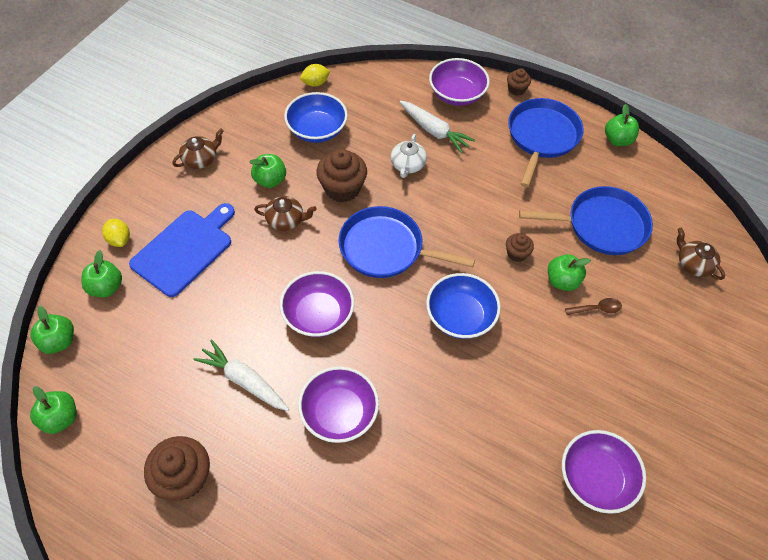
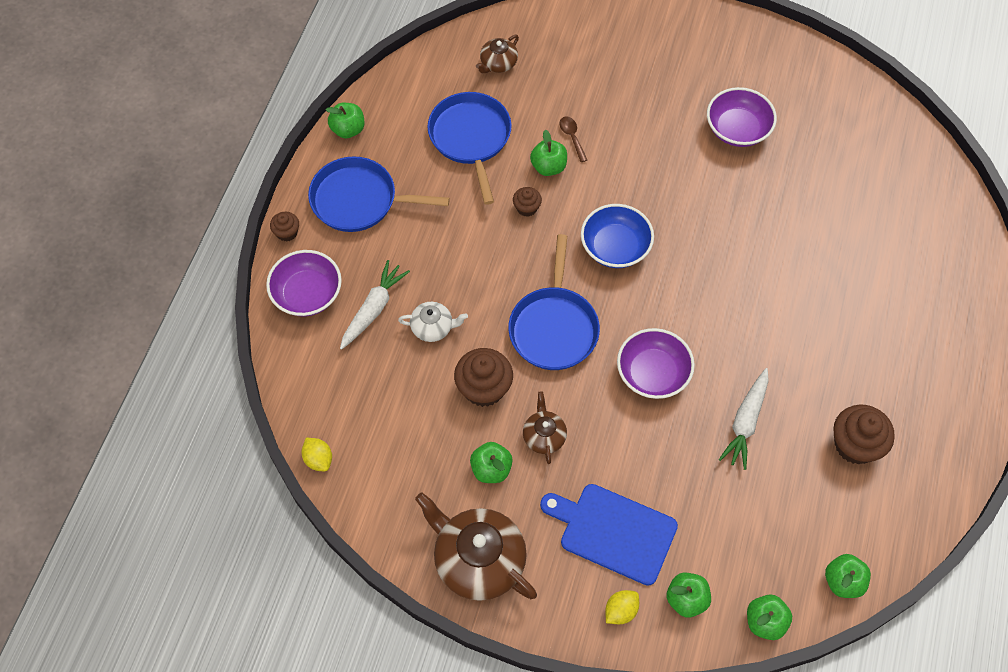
camera: 100 degrees left, 5 degrees up
(200, 159) = (478, 560): brown teapot -> brown teapot, size x1.97
(317, 130) = (399, 437): blue bowl -> none
(339, 413) = (749, 331): purple bowl -> none

